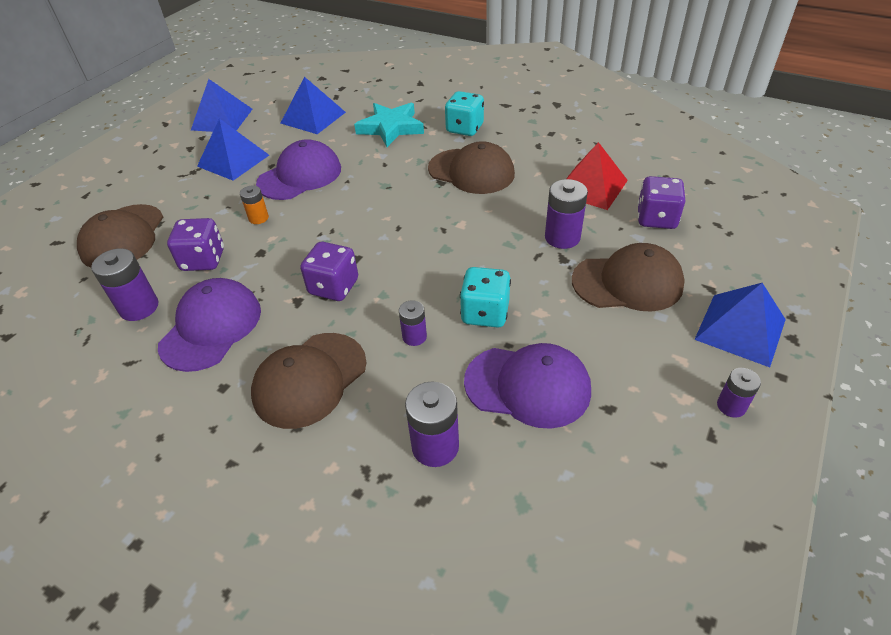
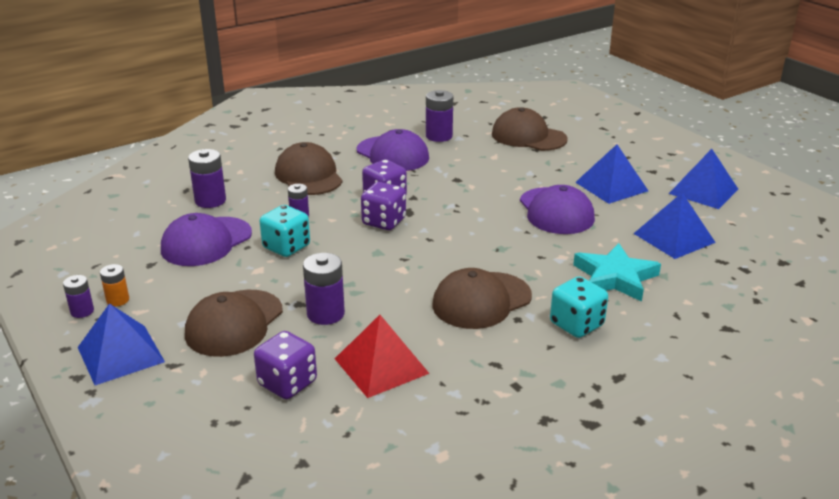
camera: 115 degrees right, 15 degrees down
(203, 260) = (469, 159): purple dice -> purple dice (384, 222)
(258, 218) = (504, 184): orange battery -> orange battery (118, 300)

